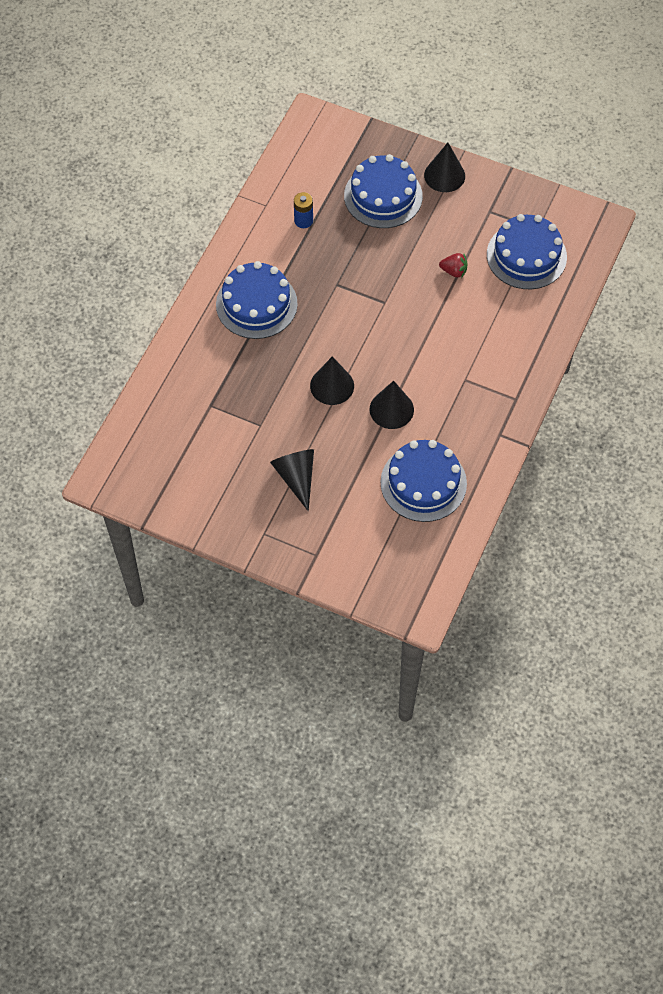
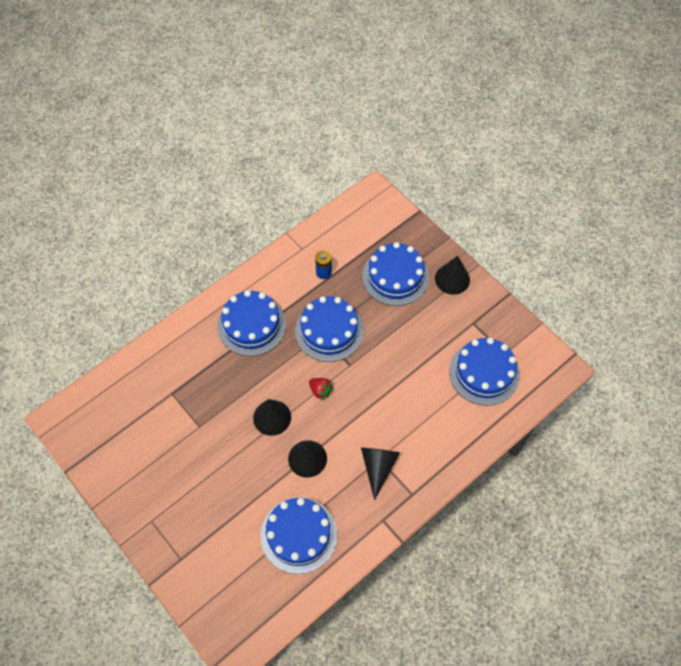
camera: 25 degrees right, 0 degrees up
(296, 477) = (202, 484): black cone -> black cone (378, 467)
(343, 277) = (329, 331): none -> blue cake
(454, 271) = (418, 361): red strawberry -> red strawberry (320, 391)

